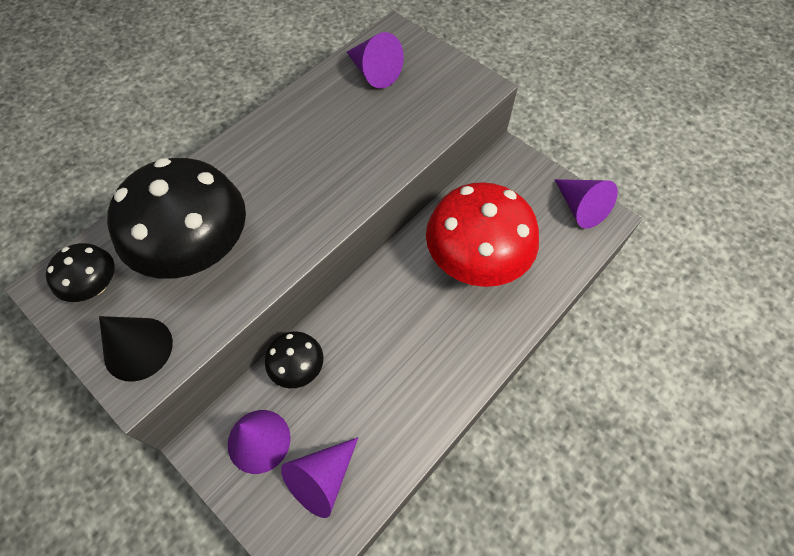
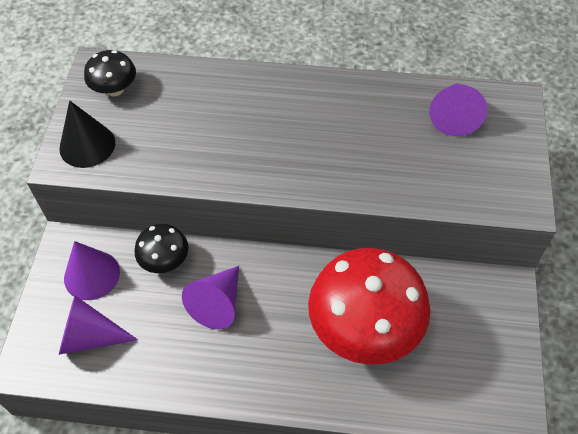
camera: 55 degrees right, 5 degrees down
(198, 249) = (185, 122): black mushroom -> none
(580, 208) = (504, 387): purple cone -> purple cone (217, 304)

